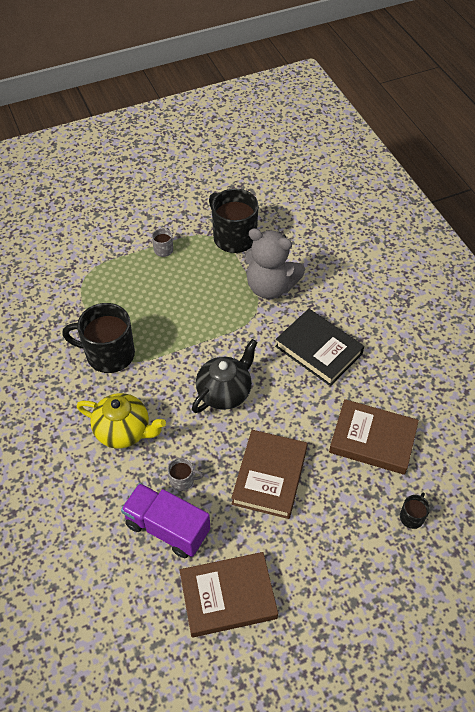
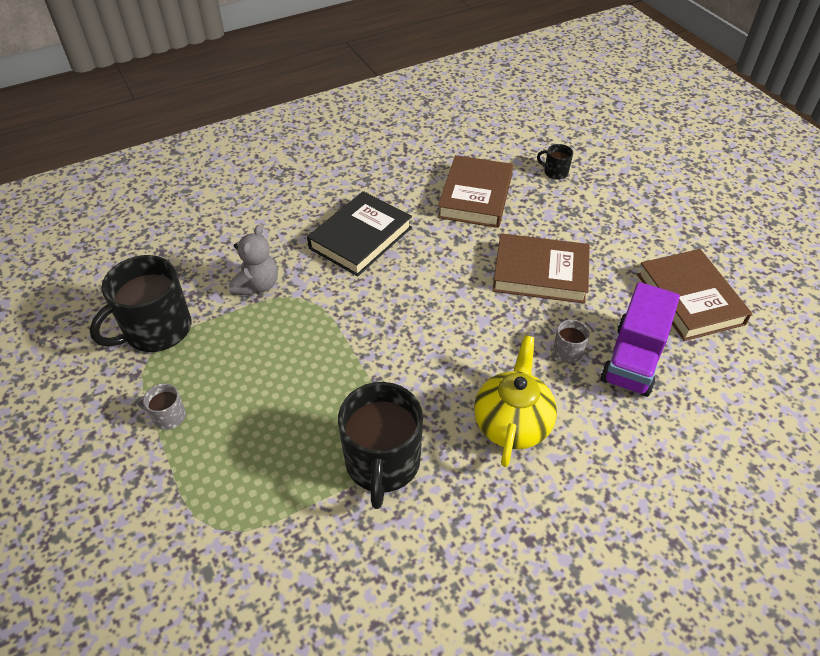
camera: 95 degrees left, 5 degrees down
(225, 392) = (433, 320): black teapot -> none
(270, 287) = (257, 285): grey teddy bear -> grey teddy bear, size x0.62

